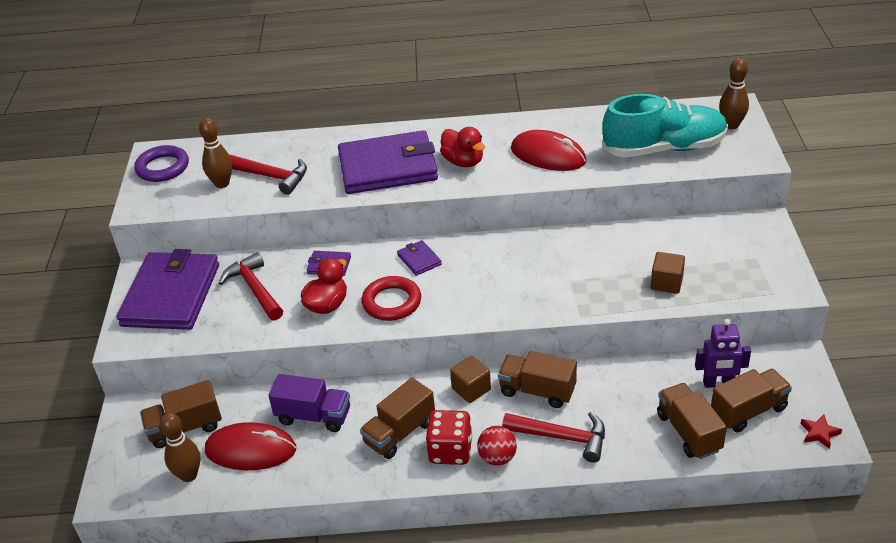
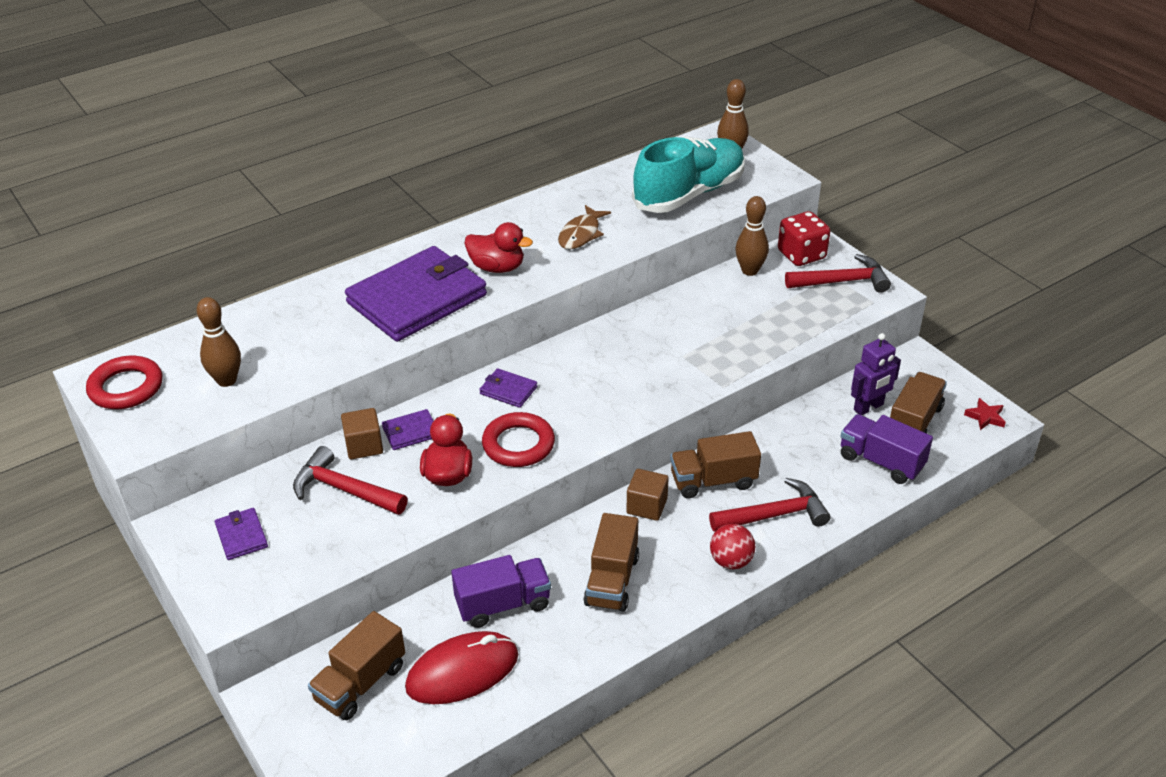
camera: 35 degrees left, 0 degrees up
(163, 168) = (126, 387): purple ring -> red ring
(171, 295) = (241, 536): purple wallet -> purple wallet, size x0.41
(188, 475) = (412, 732): brown bowling pin -> brown bowling pin (750, 271)
(272, 177) = (285, 352): red hammer -> red hammer (842, 281)
(450, 451) = (679, 575): red dice -> red dice (801, 255)
(548, 155) = (581, 234): red mouse -> brown fish
(666, 283) = (774, 326): brown cube -> brown cube (364, 446)
(689, 432) = (881, 461): brown truck -> purple truck

